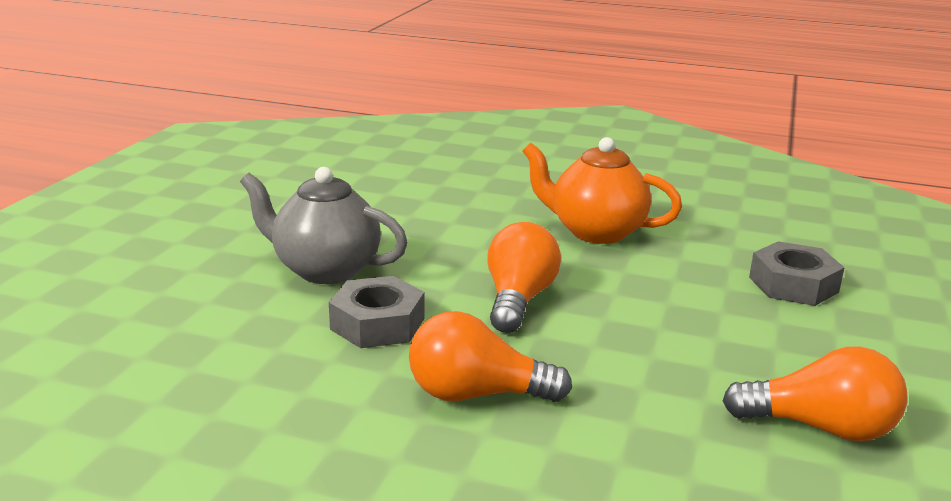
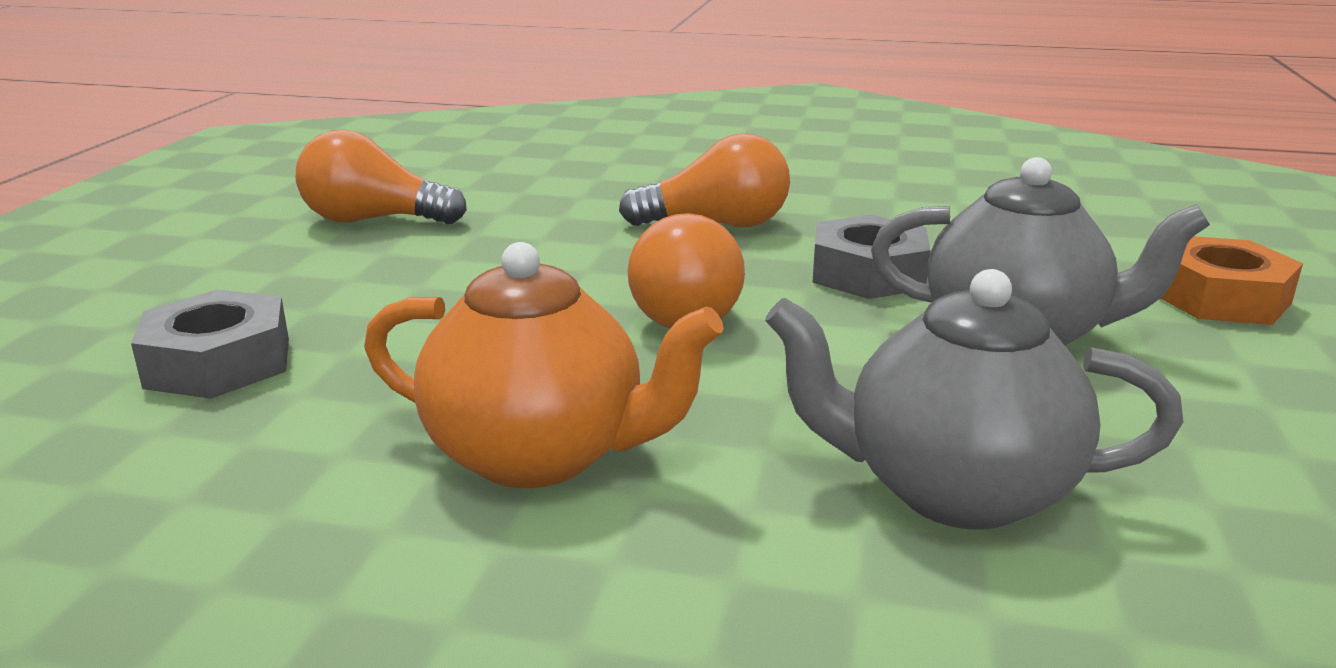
camera: 175 degrees right, 0 degrees up
(158, 286) = (1219, 298): none -> orange nut
(425, 210) = (953, 491): none -> grey teapot

